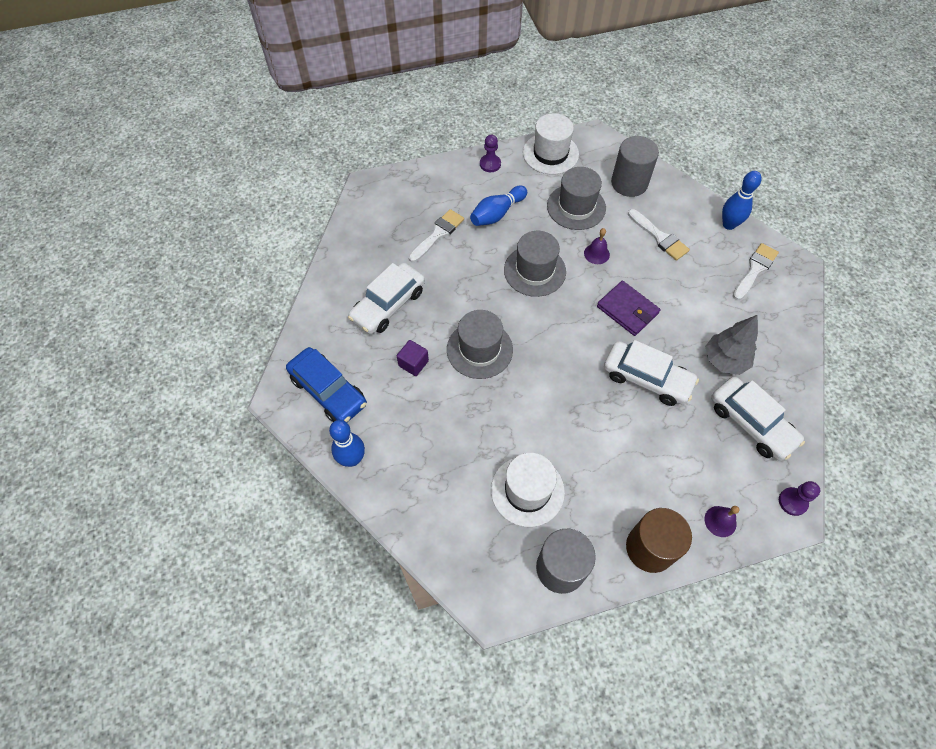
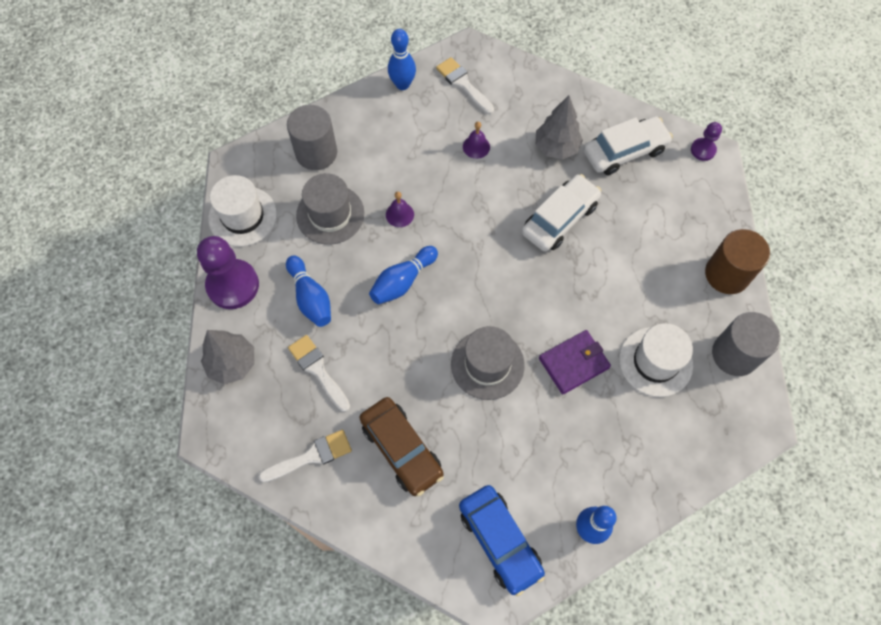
camera: 75 degrees left, 5 degrees up
(328, 391) = (499, 541): blue car -> blue car turned 90 degrees clockwise
(388, 304) = (401, 449): white car -> brown car
(413, 363) = (487, 438): purple cube -> none
(427, 182) = (232, 363): none -> grey tree
(490, 164) = (233, 285): purple pawn -> purple pawn, size x1.94
(534, 271) = (403, 281): grey hat -> blue bowling pin
(627, 310) = (478, 209): purple wallet -> purple wallet (573, 363)
(659, 237) = (397, 150): white brush -> white brush (311, 456)
(720, 521) = (711, 210): purple bell -> purple bell (476, 147)

